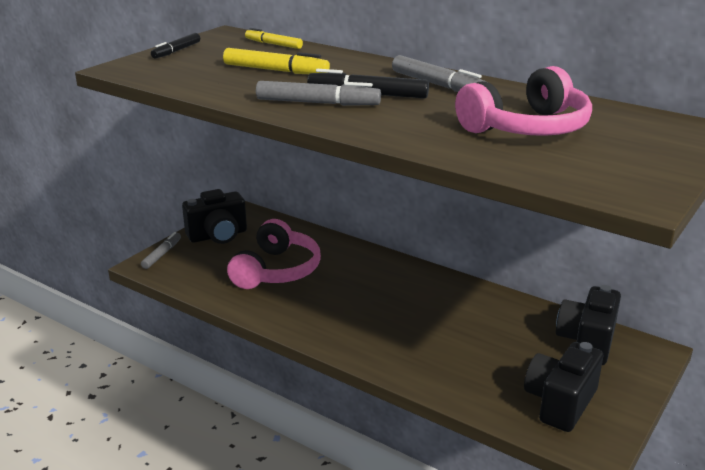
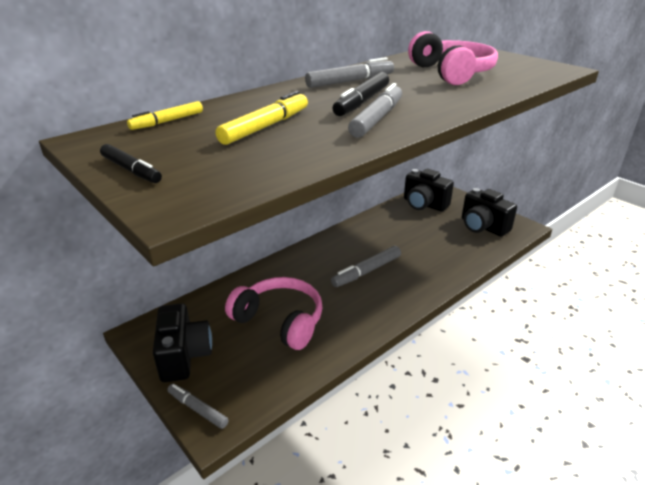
camera: 75 degrees left, 5 degrees up
(383, 310) = (366, 271): none -> grey marker

